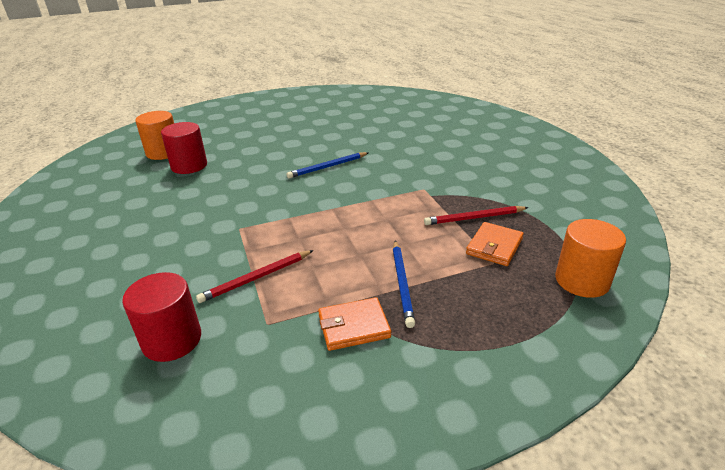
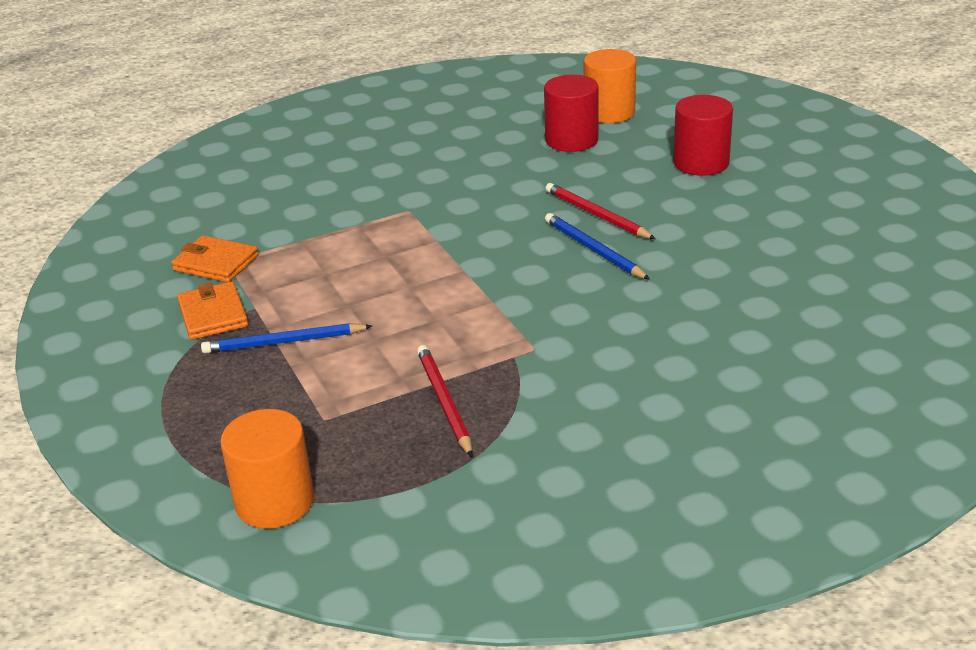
camera: 85 degrees right, 0 degrees up
(172, 340) = (213, 215): red cylinder -> red cylinder (701, 163)
(256, 278) = (304, 241): red pencil -> red pencil (596, 215)
(494, 246) = (364, 420): orange wallet -> orange wallet (216, 263)

